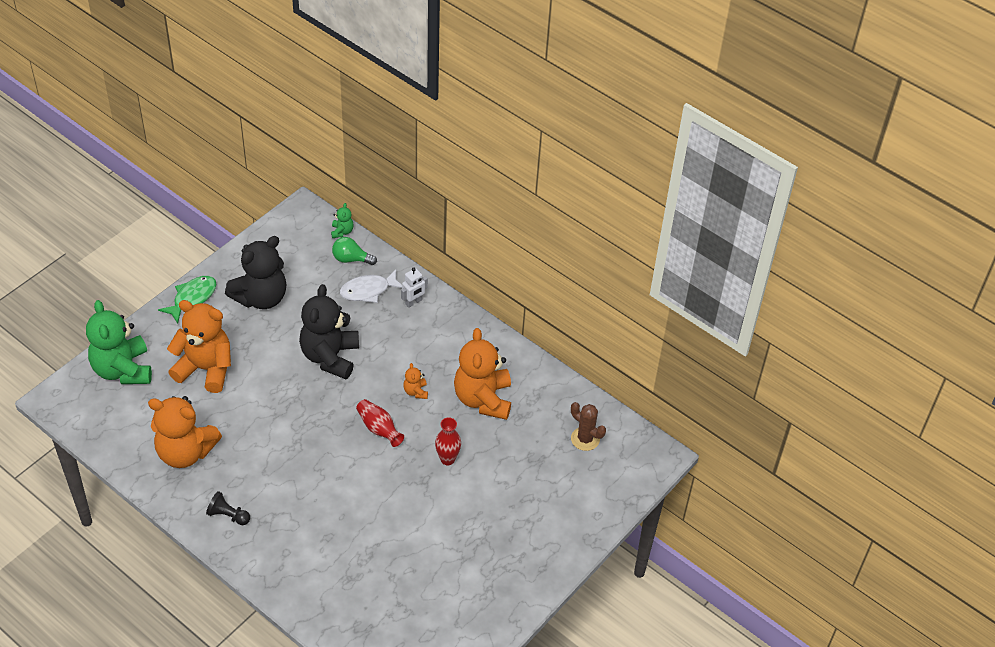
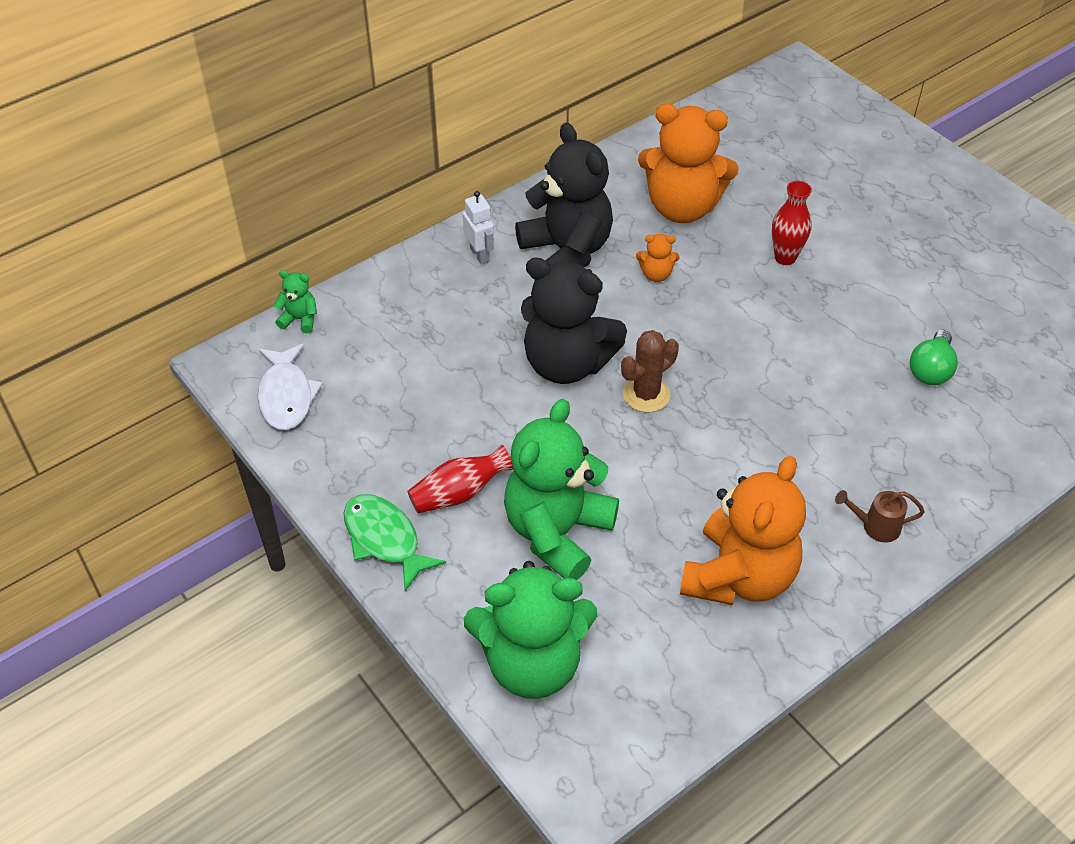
camera: 75 degrees left, 0 degrees up
(205, 369) = (557, 532): orange teddy bear -> green teddy bear
(228, 515) = (875, 526): black pawn -> brown watering can
(261, 298) = (414, 440): black teddy bear -> black teddy bear (566, 252)
(351, 259) = (365, 315): green light bulb -> green light bulb (930, 370)
(368, 290) = (440, 303): white fish -> white fish (286, 396)
(379, 429) = (721, 323): red vase -> red vase (459, 493)
(585, 439) = (764, 125): brown cactus -> brown cactus (646, 394)

